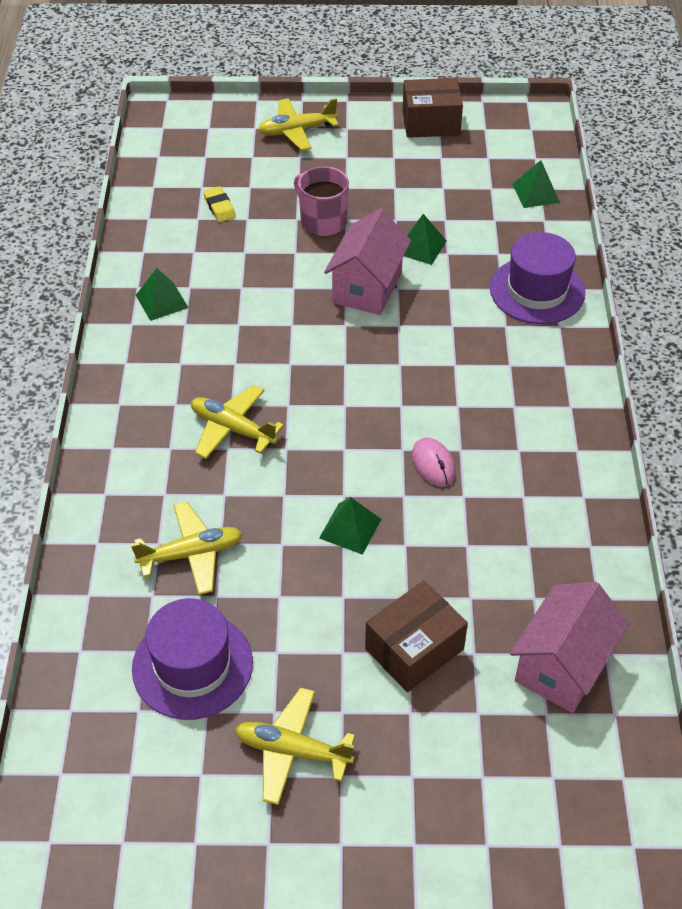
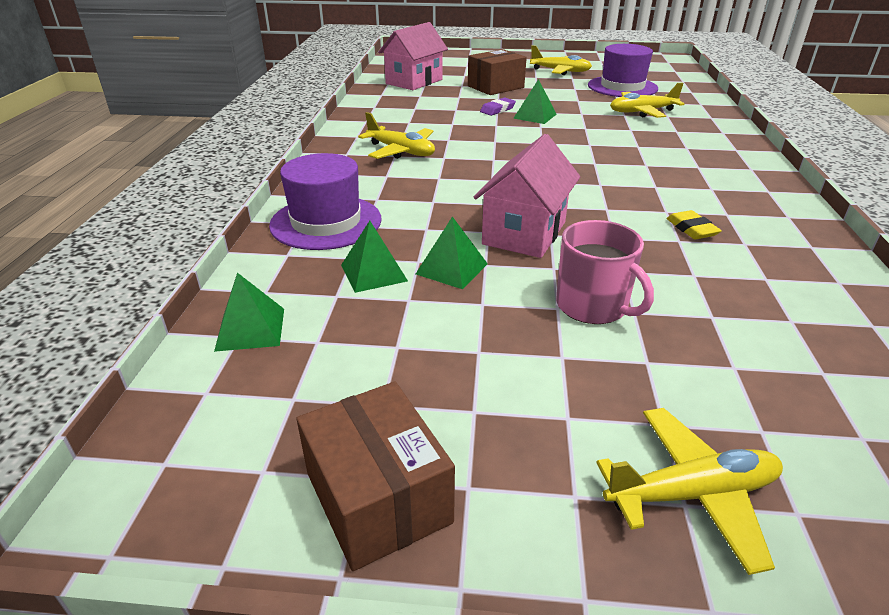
camera: 175 degrees left, 15 degrees down
(162, 301) = (769, 232): green pyramid -> green pyramid (373, 272)
(219, 207) = (767, 335): yellow eraser -> yellow eraser (691, 229)
(233, 429) = (638, 153): yellow plane -> yellow plane (401, 151)
(405, 547) = (497, 110): none -> purple eraser
(431, 123) = (377, 497): brown box -> brown box turned 60 degrees clockwise
(433, 464) = (471, 134): pink mouse -> none

